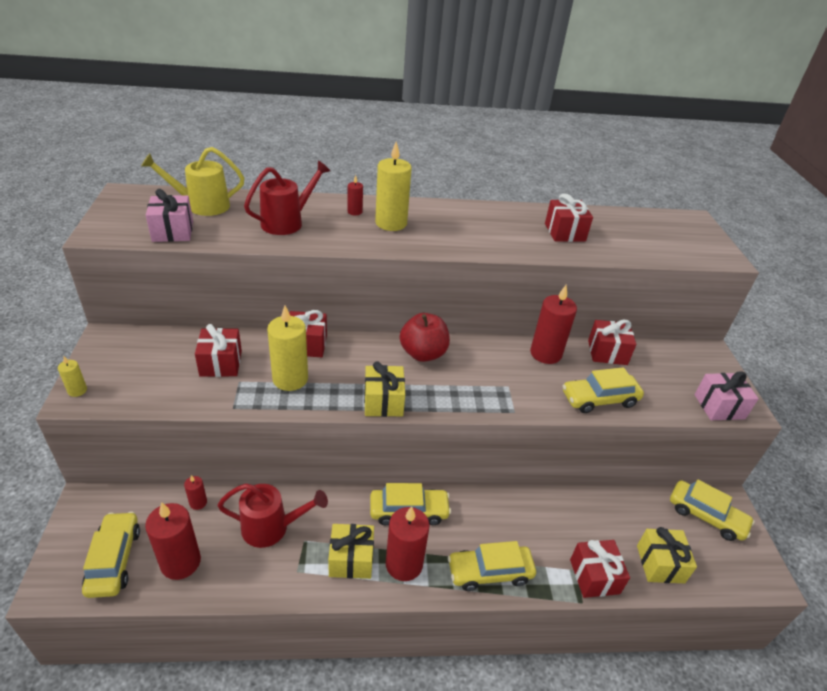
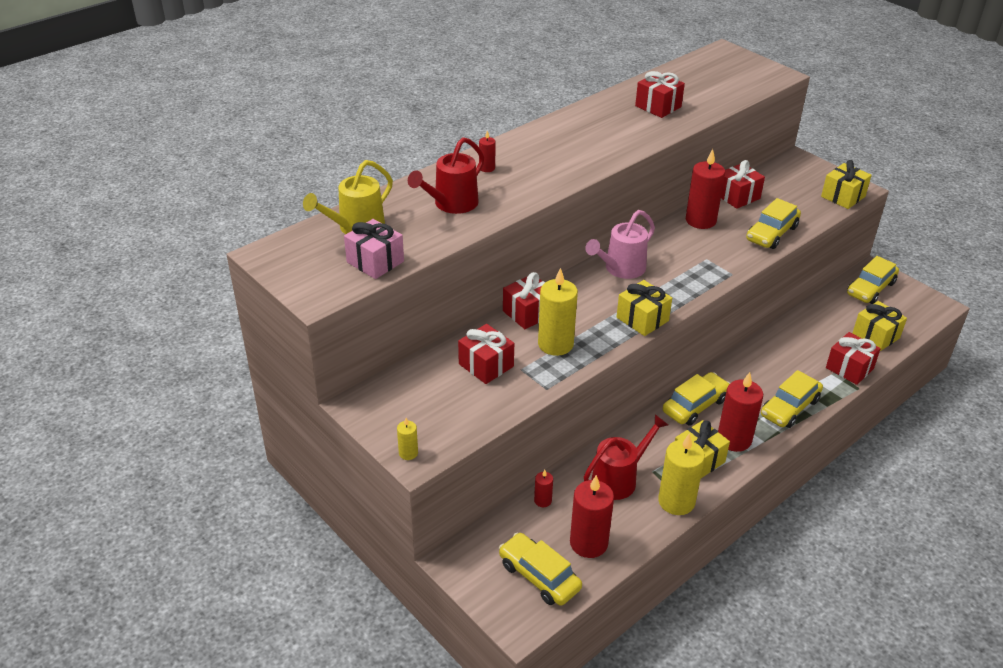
camera: 35 degrees left, 0 degrees up
(287, 222) = (451, 204): red watering can -> red watering can turned 150 degrees counterclockwise
(391, 223) = (529, 163): yellow candle -> yellow candle (676, 501)
(423, 353) = (620, 269): red apple -> pink watering can
(706, 516) = (870, 288): yellow car -> yellow car turned 135 degrees clockwise
(719, 406) = (843, 196): pink gift -> yellow gift

